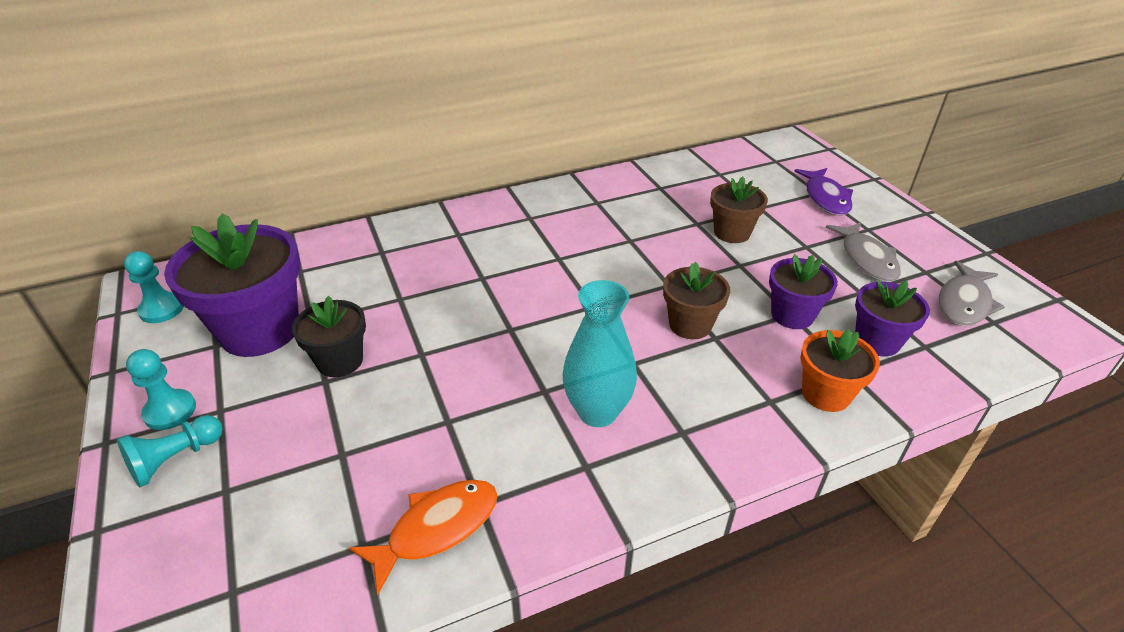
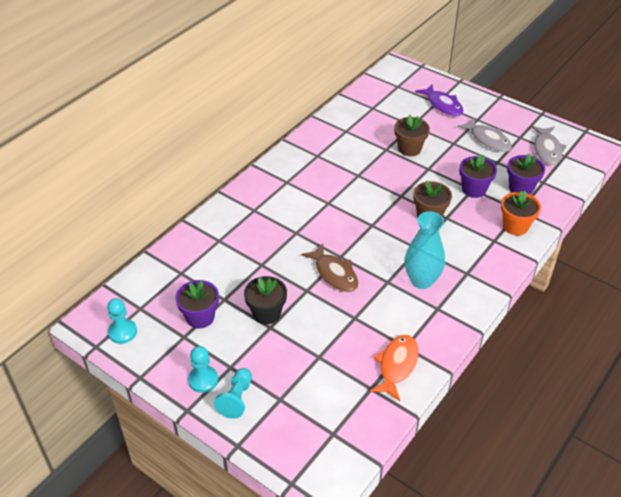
camera: 30 degrees left, 5 degrees up
(260, 330) = (200, 317): purple flower pot -> purple flower pot, size x0.56
(479, 348) = (334, 274): none -> brown fish

